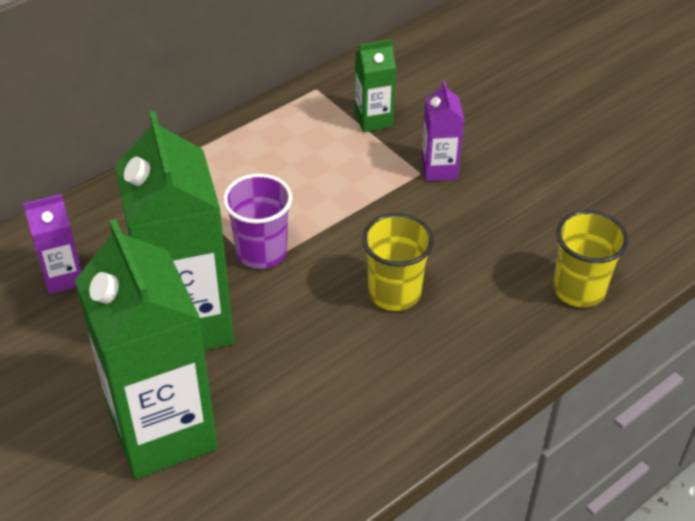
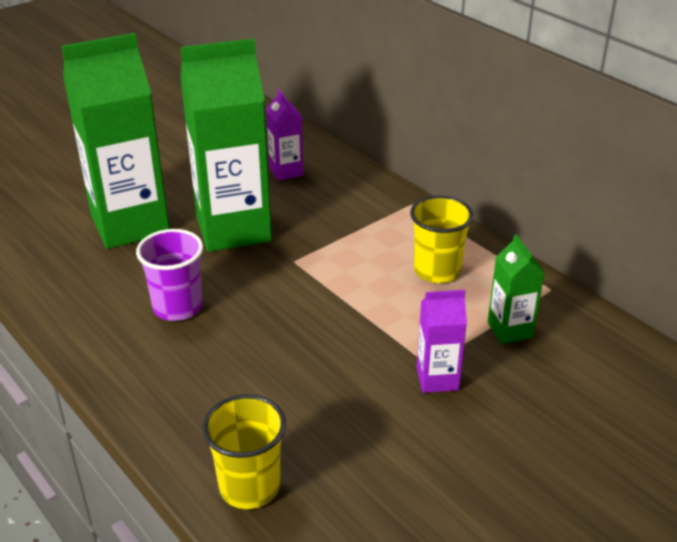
camera: 90 degrees right, 10 degrees down
(261, 252) = (311, 262): purple cup -> purple cup (177, 307)
(394, 292) = (256, 342): yellow cup -> yellow cup (437, 271)

